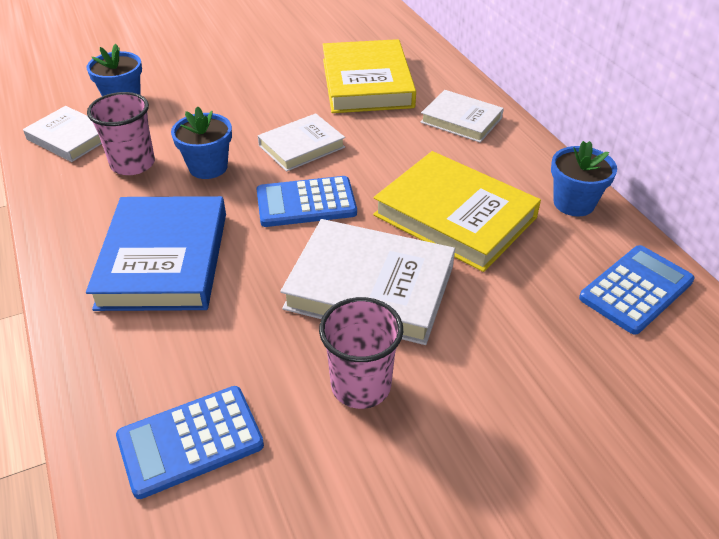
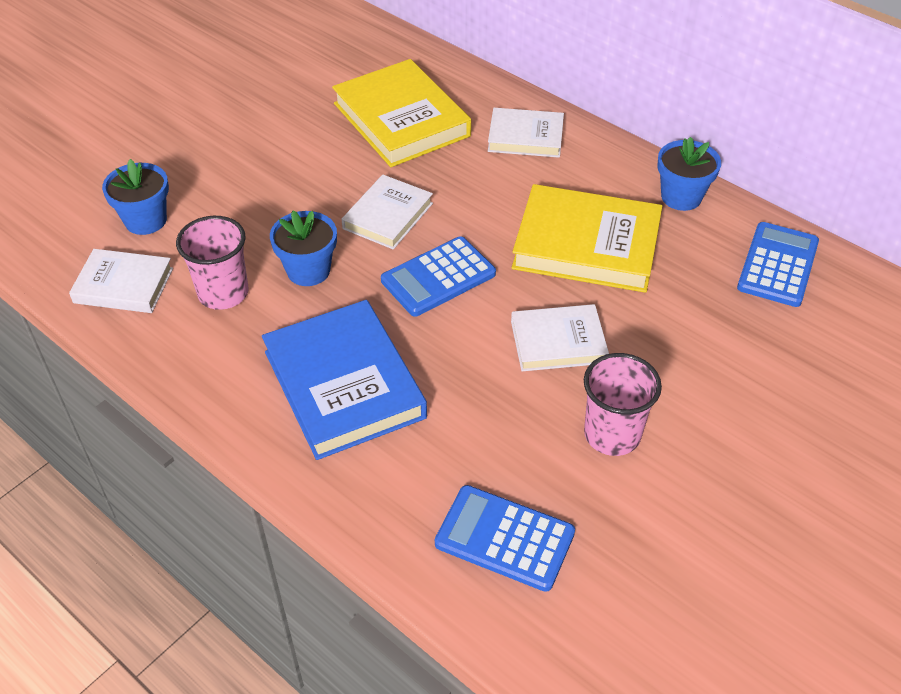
camera: 25 degrees left, 5 degrees up
(190, 441) = (504, 538): blue calculator -> blue calculator turned 75 degrees clockwise
(370, 287) = (558, 342): white book -> white book, size x0.59

